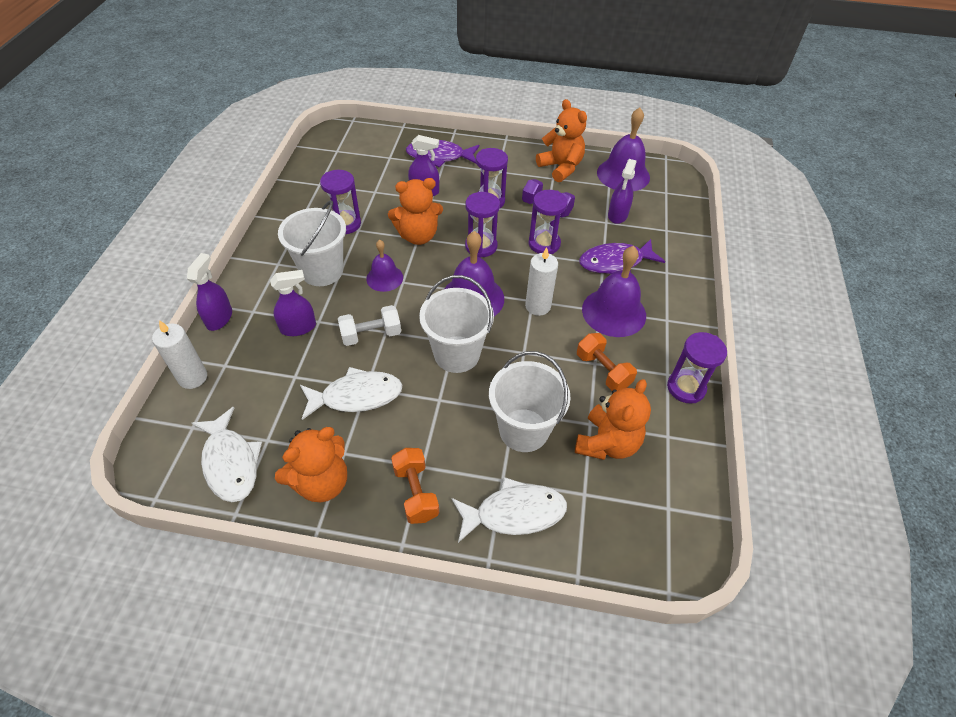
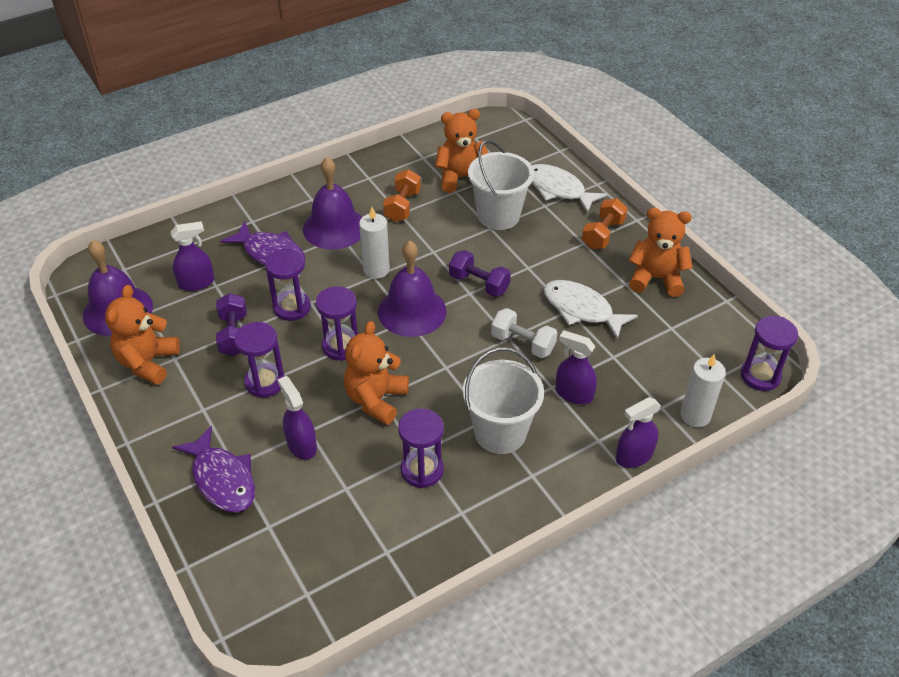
camera: 130 degrees left, 5 degrees down
(230, 462) = (708, 332): white fish -> none
(384, 278) = (455, 382): purple bell -> none
(418, 236) = (376, 399): orange teddy bear -> orange teddy bear turned 105 degrees counterclockwise
(457, 354) = (479, 284): white bucket -> purple dumbbell
(686, 388) = (371, 165): purple hourglass -> purple hourglass (760, 376)

